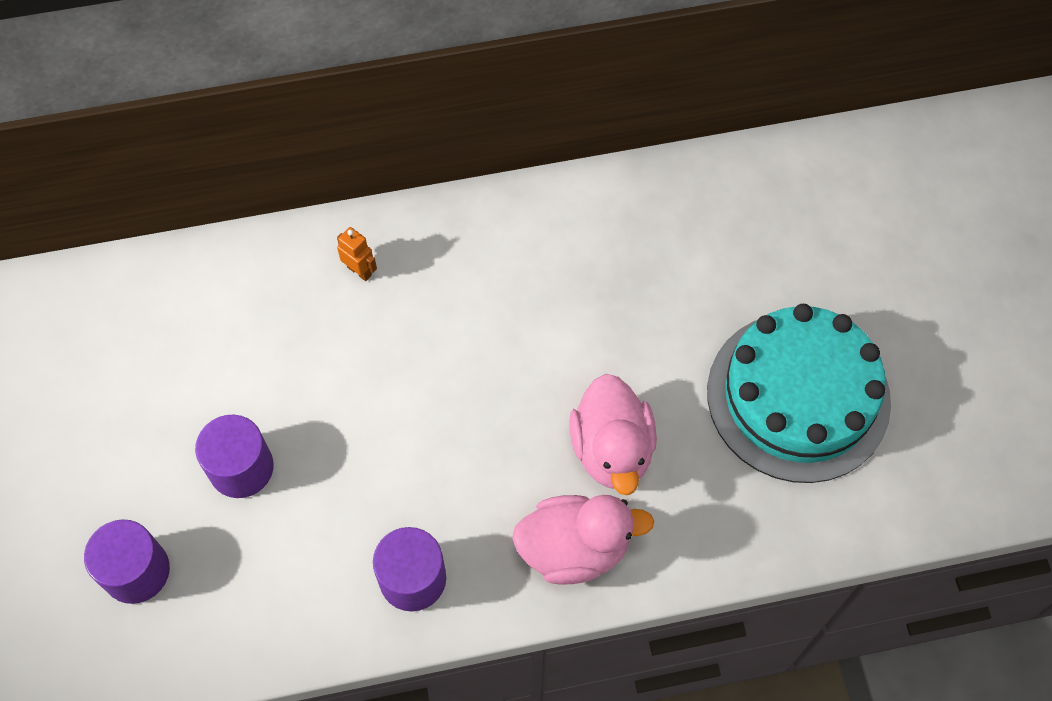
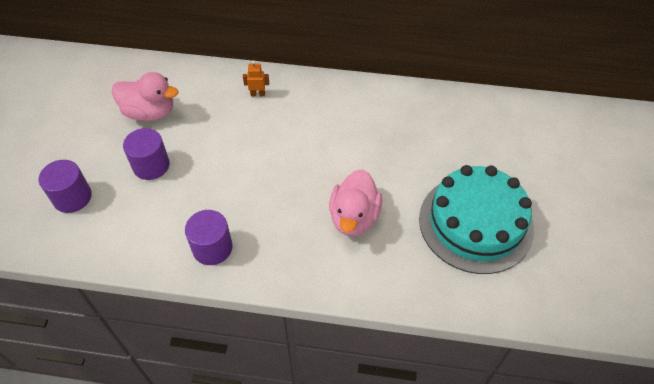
camera: 20 degrees right, 10 degrees down
(359, 271) = (258, 94): orange robot -> orange robot turned 60 degrees counterclockwise
(574, 549) = (310, 262): pink duck -> pink duck (150, 112)

